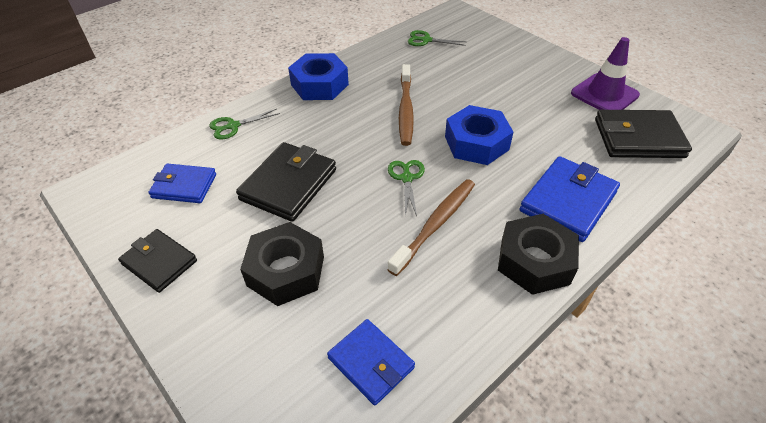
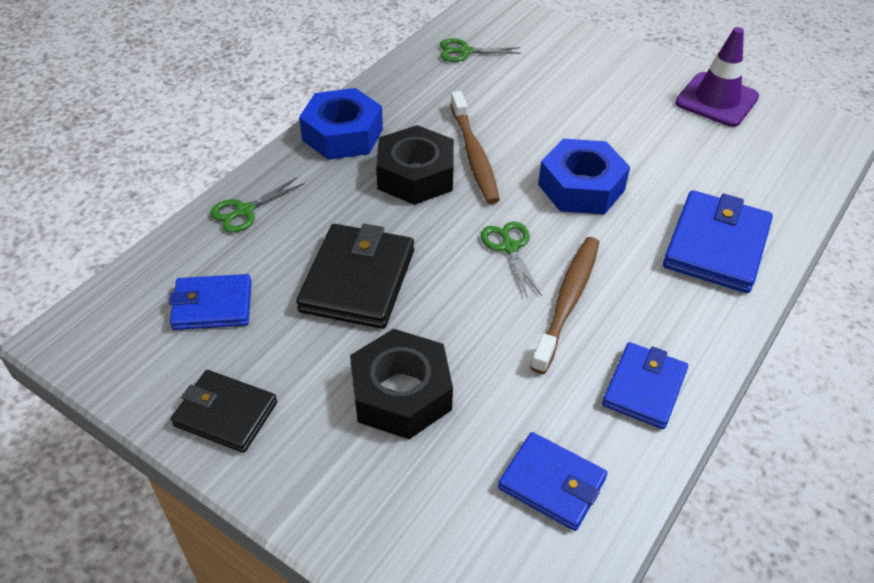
camera: 15 degrees left, 0 degrees up
(471, 302) = (644, 388): none -> blue wallet
(534, 261) = (701, 326): black nut -> black nut (415, 175)
(638, 138) = (773, 152): black wallet -> none

